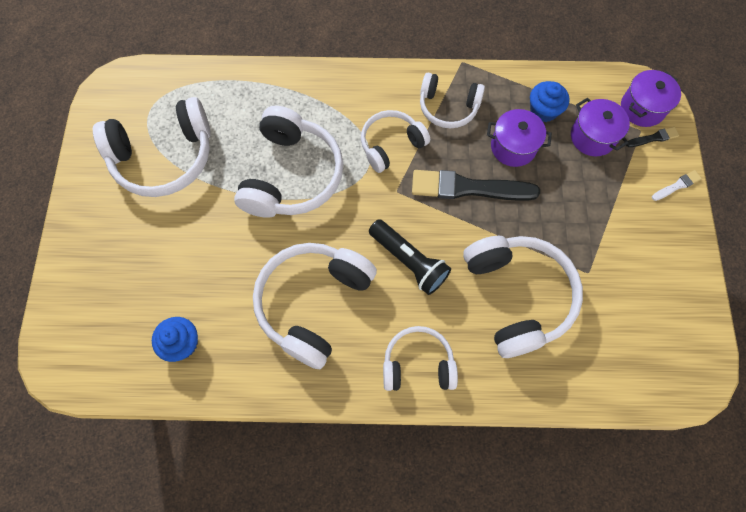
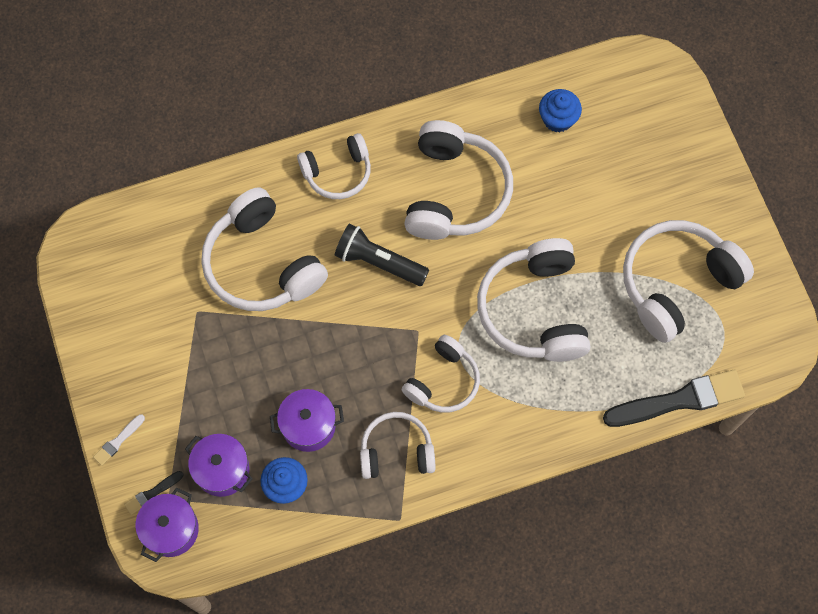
camera: 160 degrees right, 0 degrees up
(469, 188) = (343, 360): black brush -> black brush (678, 400)

